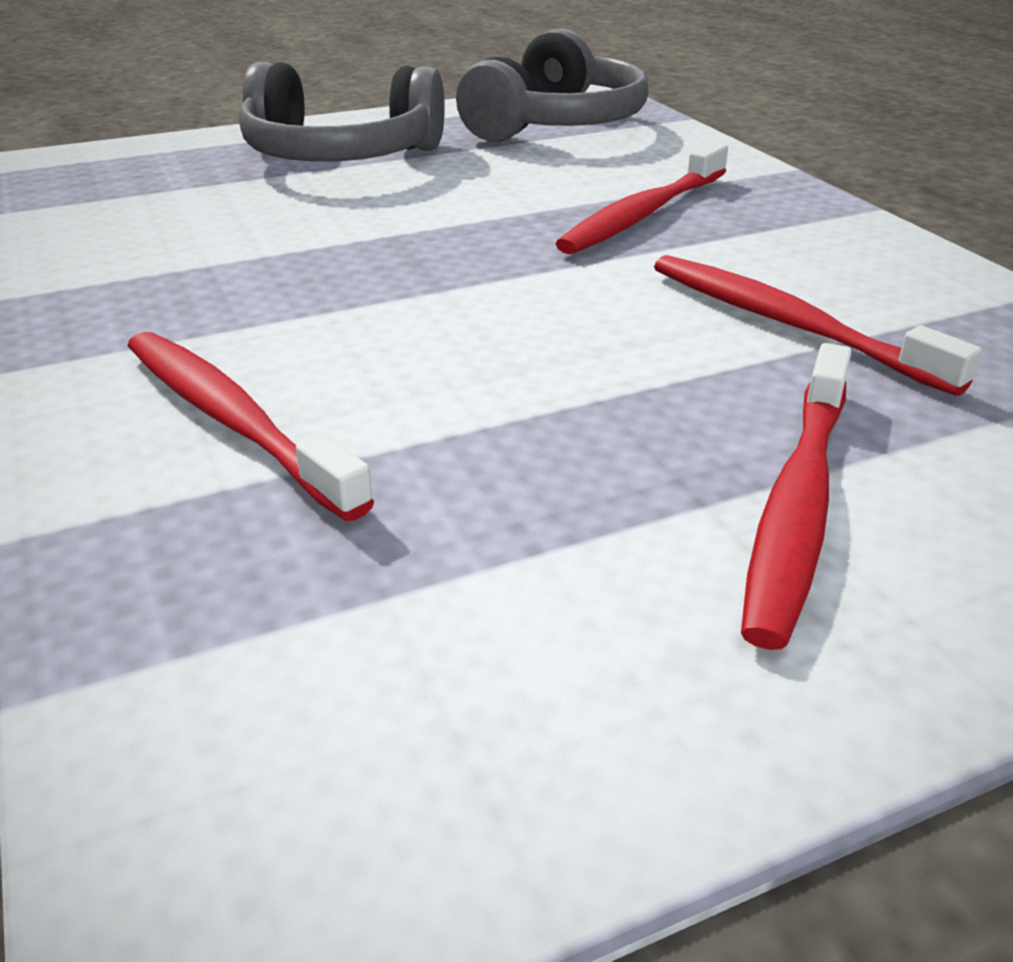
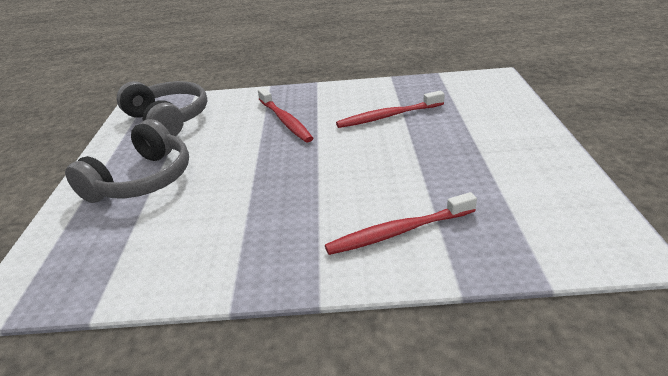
camera: 65 degrees left, 0 degrees up
(798, 503) = (484, 139): red toothbrush -> none

